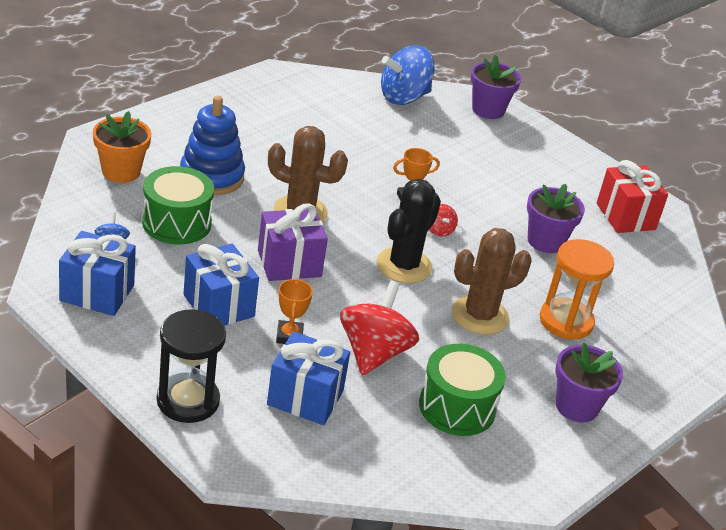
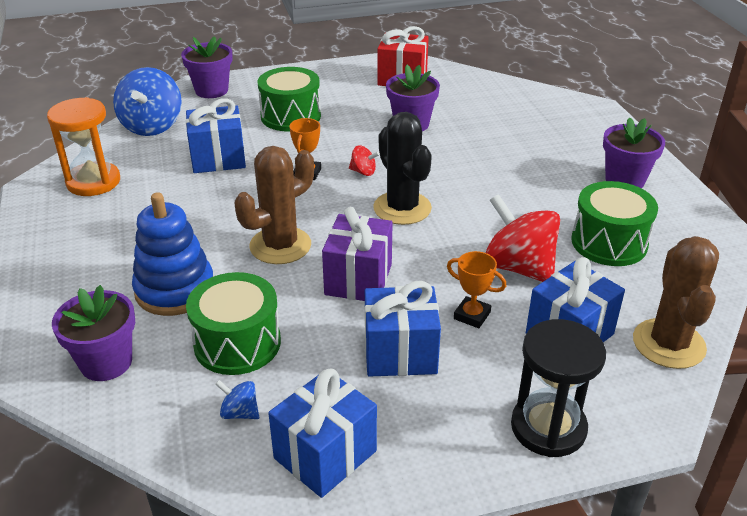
camera: 55 degrees left, 0 degrees up
(121, 171) = (106, 362): orange flower pot -> purple flower pot
(388, 146) = (218, 159): none -> blue gift
(479, 316) = (492, 190): brown cactus -> brown cactus (668, 344)
(489, 165) = (290, 116): none -> green drum
(566, 321) = (518, 149): orange hourglass -> orange hourglass (93, 182)

